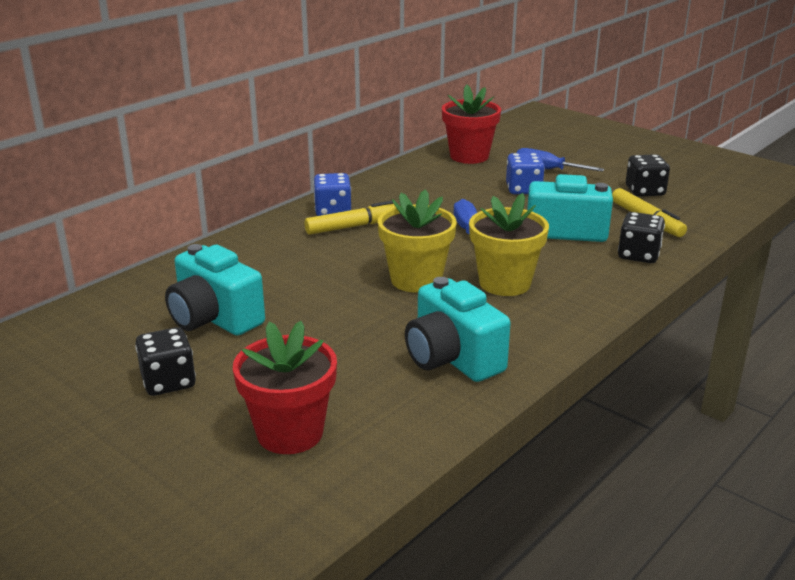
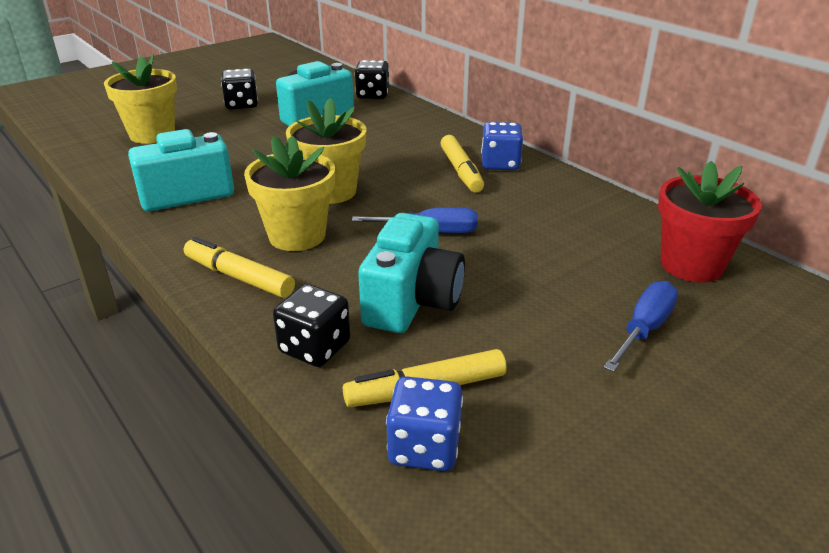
camera: 100 degrees right, 5 degrees up
(290, 433) = (152, 134): red flower pot -> yellow flower pot
(523, 189) = (559, 292): blue dice -> blue dice (424, 447)
(581, 297) = (239, 277): none -> yellow marker
(645, 191) = (548, 423): black dice -> black dice (372, 95)

